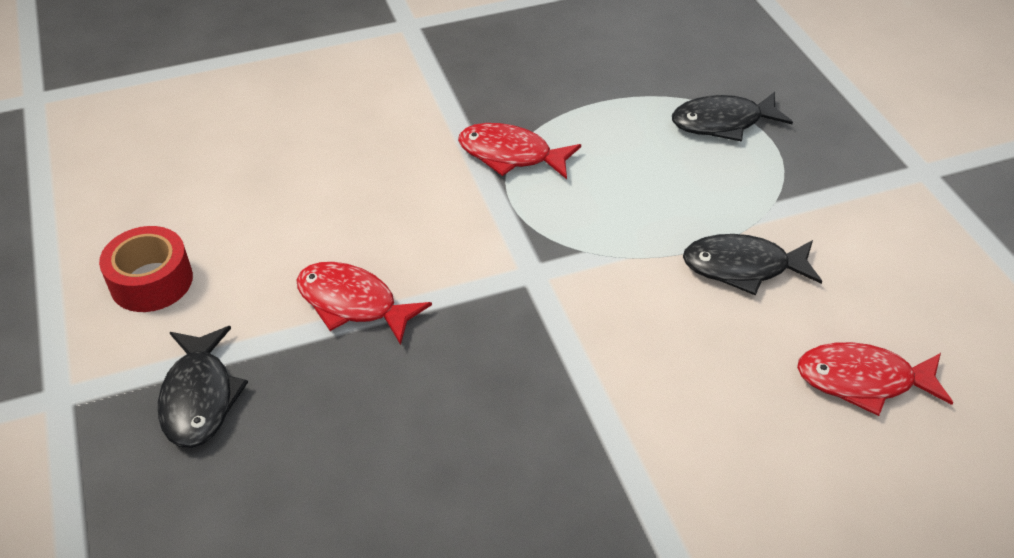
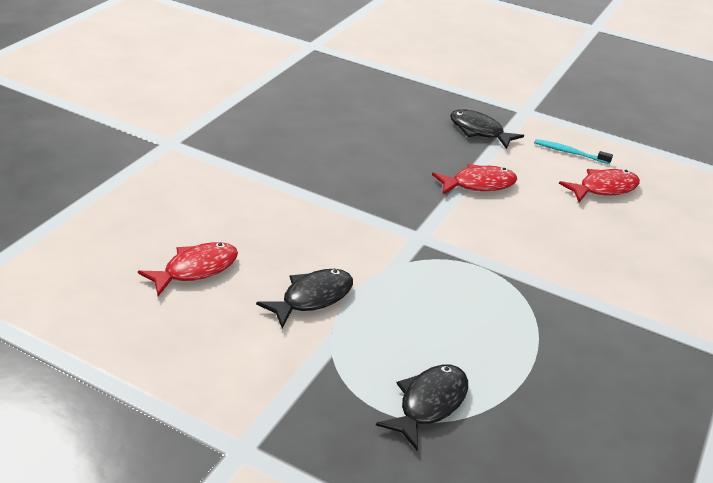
camera: 135 degrees right, 10 degrees down
(151, 281) = (569, 152): red tape -> turquoise toothbrush
(511, 155) = (523, 295): red fish -> red fish (603, 188)

